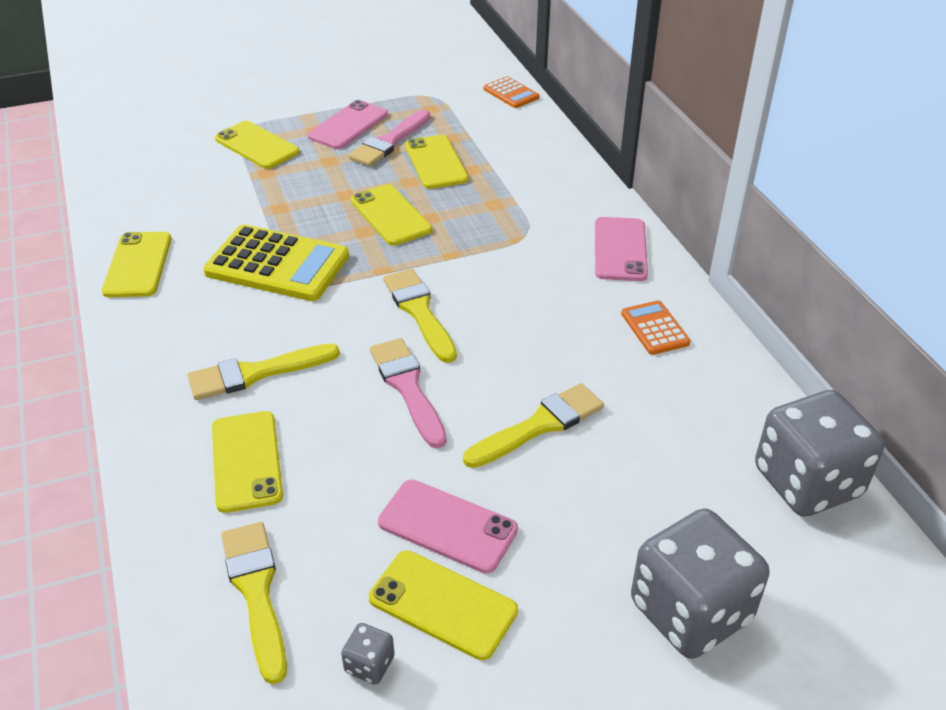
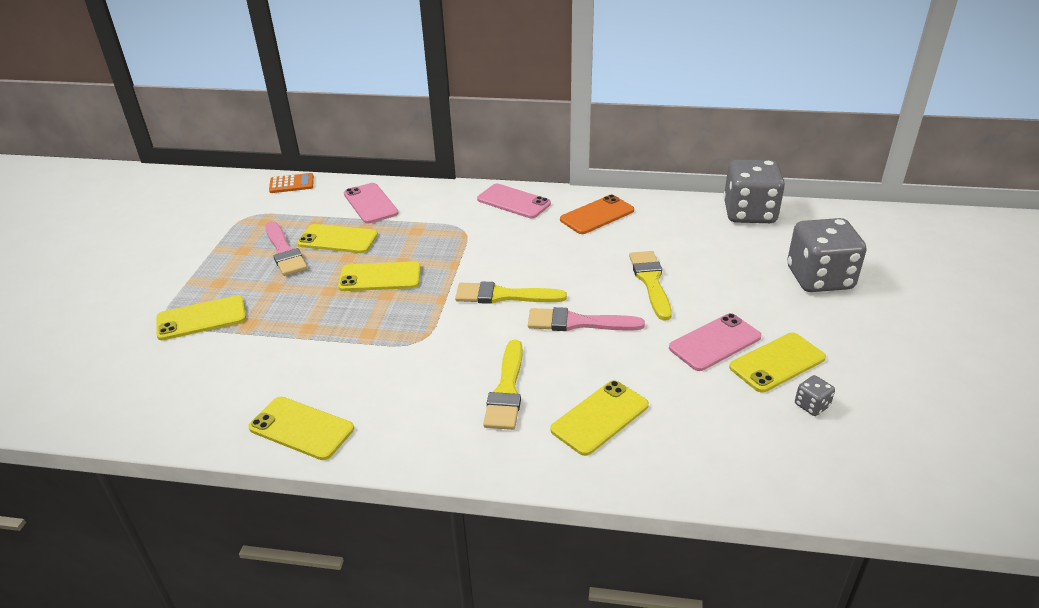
camera: 60 degrees left, 5 degrees down
(246, 461) = (600, 417): yellow phone -> yellow phone turned 60 degrees counterclockwise
(256, 592) = (730, 442): yellow brush -> none
(277, 264) = (383, 347): yellow calculator -> none
(348, 125) = (235, 264): pink phone -> pink phone (370, 203)
(654, 328) = (597, 215): orange calculator -> orange phone

